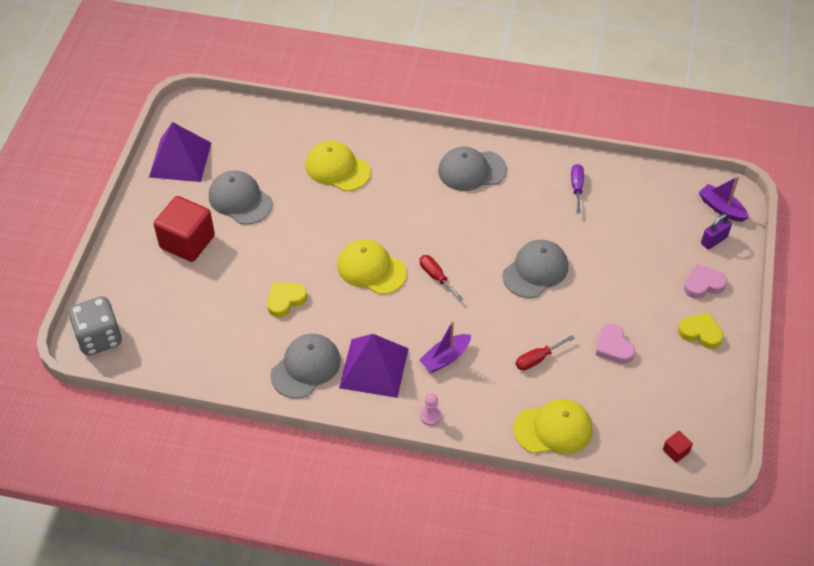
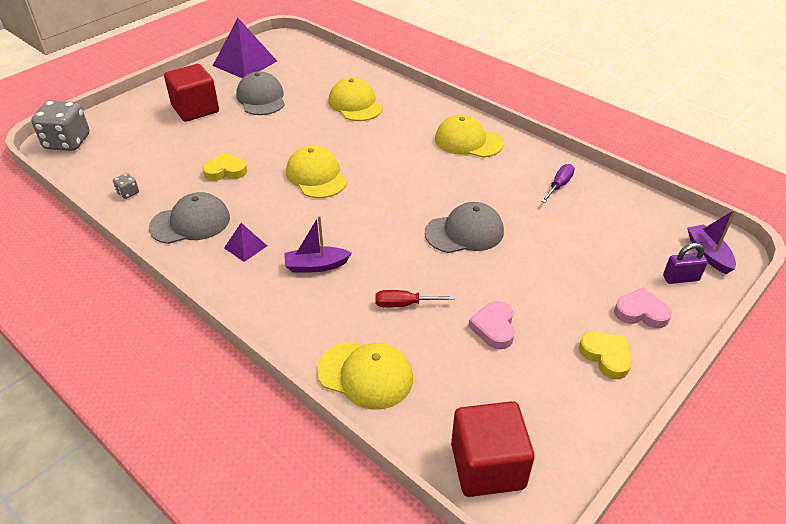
camera: 30 degrees right, 10 degrees down
(219, 365) = (128, 193): none -> grey dice
(374, 368) = (245, 247): purple pyramid -> purple pyramid, size x0.49
(430, 416) = (256, 307): pink pawn -> none
(436, 277) = (367, 202): red screwdriver -> none
(471, 170) = (468, 141): grey cap -> yellow cap
(675, 451) = (487, 466): red cube -> red cube, size x2.36

